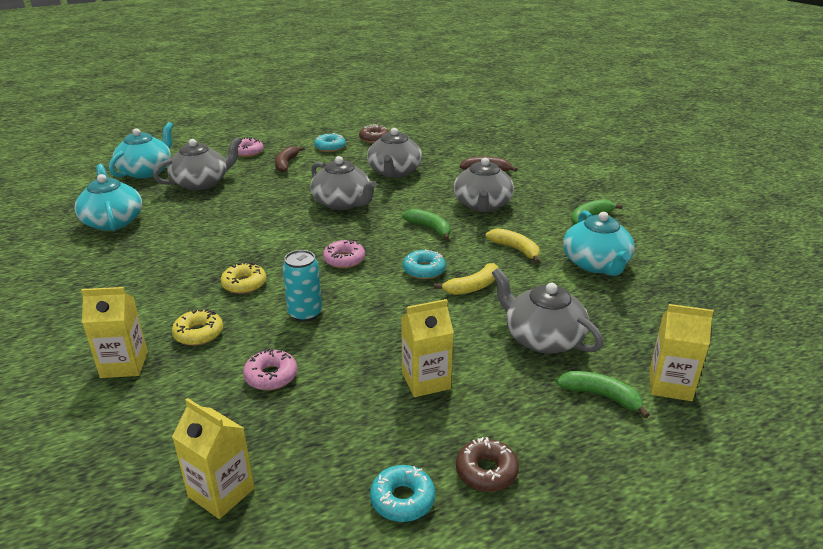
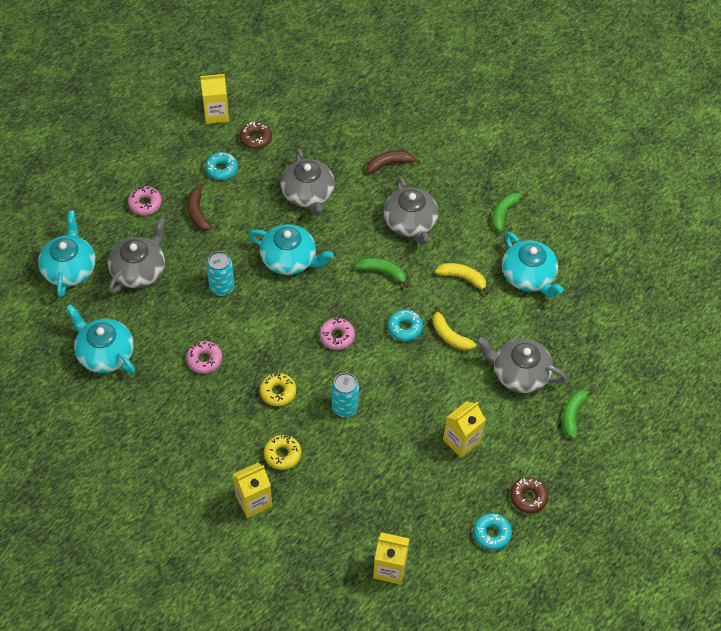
camera: 25 degrees left, 25 degrees up
(262, 206) = (222, 287): none -> turquoise can
(271, 376) = (360, 474): pink donut -> pink donut (204, 360)
(342, 203) = (289, 259): grey teapot -> turquoise teapot
(472, 287) = (449, 335): yellow banana -> yellow banana turned 105 degrees clockwise
(601, 396) = (573, 414): green banana -> green banana turned 75 degrees counterclockwise
(670, 385) = (611, 389): yellow carton -> yellow carton (216, 114)

